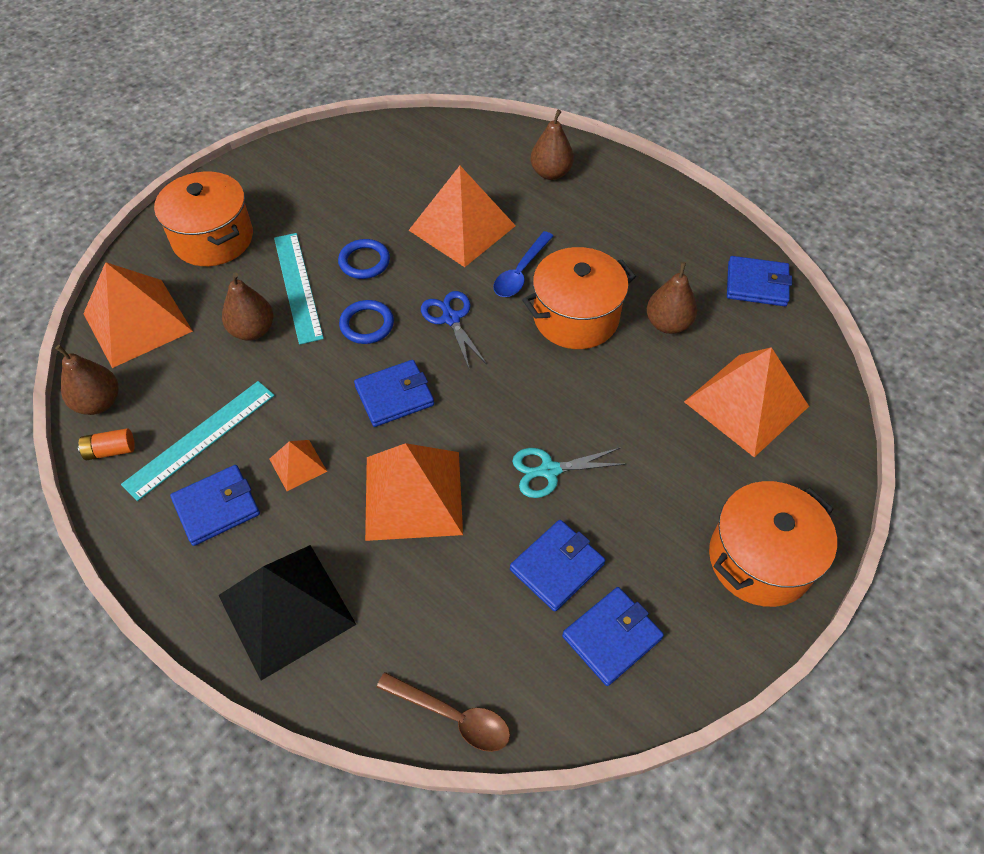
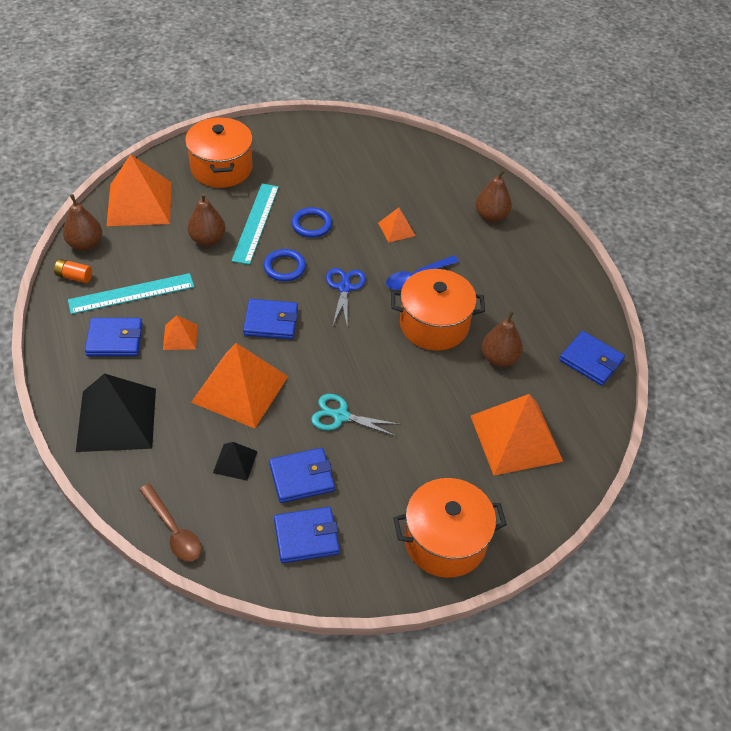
camera: 25 degrees right, 5 degrees down
(462, 228) = (396, 229): orange pyramid -> orange pyramid, size x0.47
(468, 588) = (235, 462): none -> black pyramid

